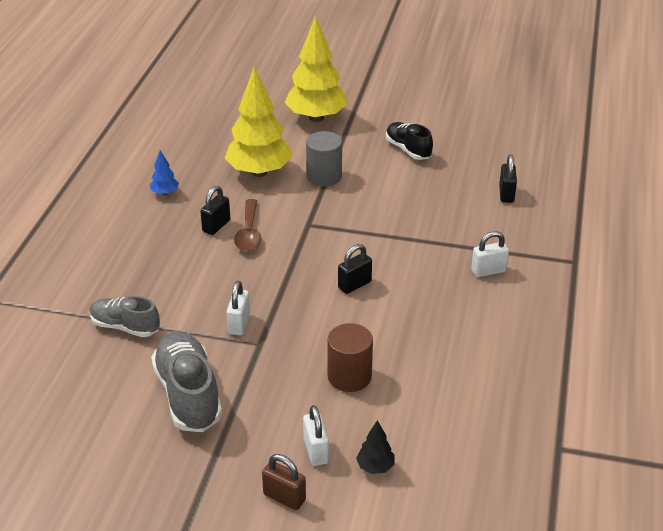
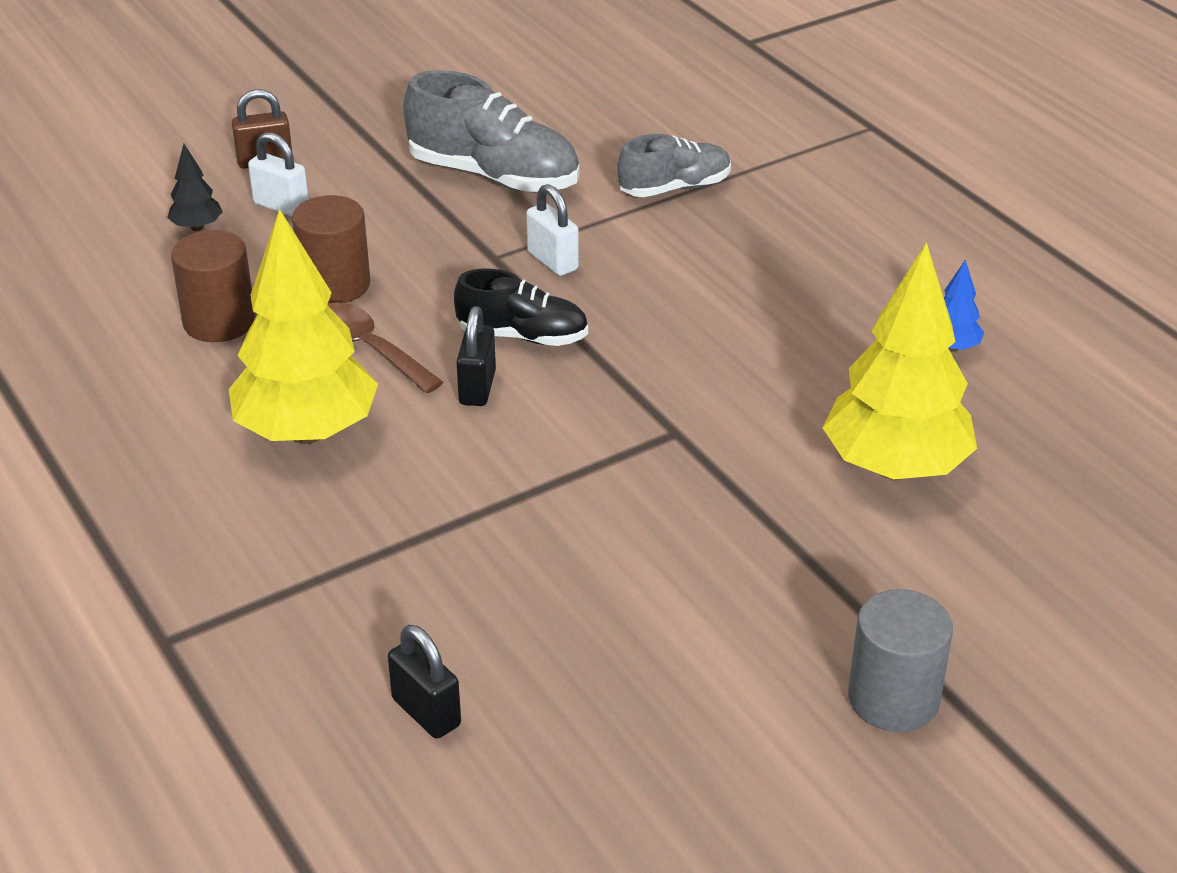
camera: 135 degrees right, 0 degrees up
(216, 226) = (793, 348): black padlock -> none
(249, 233) = (734, 367): brown spoon -> brown spoon (368, 348)
(316, 117) = (1012, 650): yellow tree -> yellow tree (307, 432)
(324, 176) = (786, 529): grey cylinder -> grey cylinder (893, 698)
(408, 149) = (737, 695): black shoe -> black shoe (522, 336)
(425, 391) = (219, 322): none -> brown cylinder
(488, 271) = (300, 529): white padlock -> none

